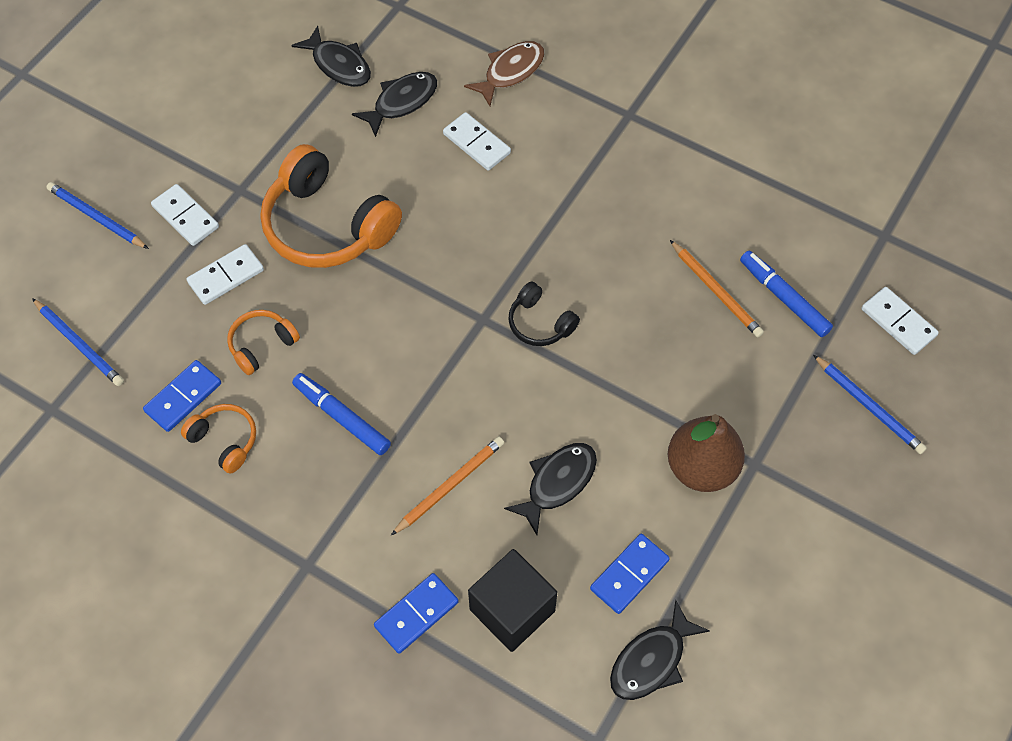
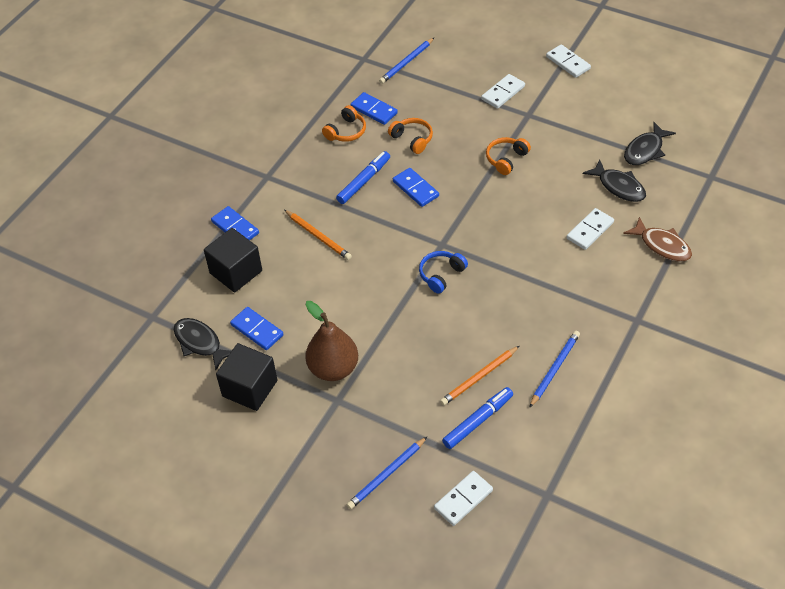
camera: 90 degrees right, 10 degrees down
(96, 218) = (496, 55): blue pencil -> blue pencil (554, 369)
(226, 276) = (461, 117): white domino -> white domino (568, 63)
(327, 225) = (506, 159): orange headphones -> orange headphones, size x0.49
(369, 346) = (415, 189): none -> blue domino
(540, 323) = (441, 275): black headphones -> blue headphones
(557, 483) = (321, 290): black fish -> none
(736, 582) = (250, 388): none -> black cube

